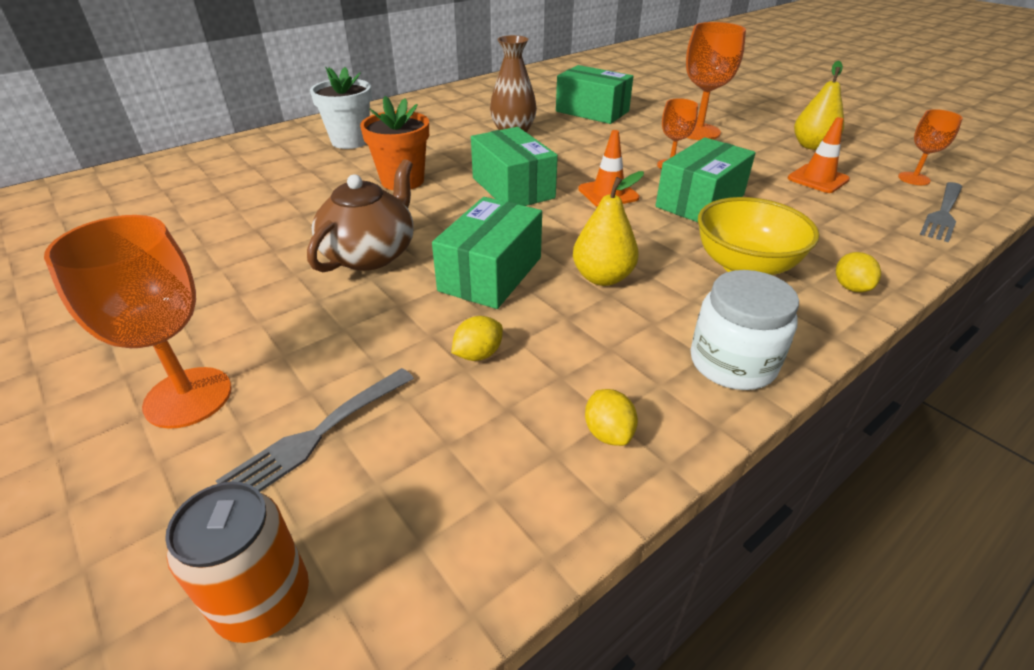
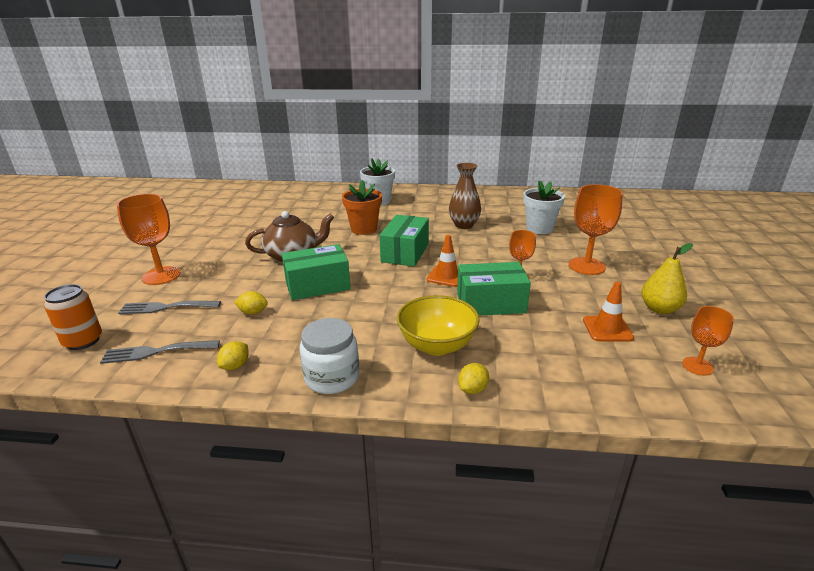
camera: 45 degrees right, 10 degrees down
(592, 111) = (539, 229): green box -> white flower pot
(602, 277) = (357, 312): yellow pear -> none
(943, 213) = (659, 396): grey fork -> grey fork (156, 352)

